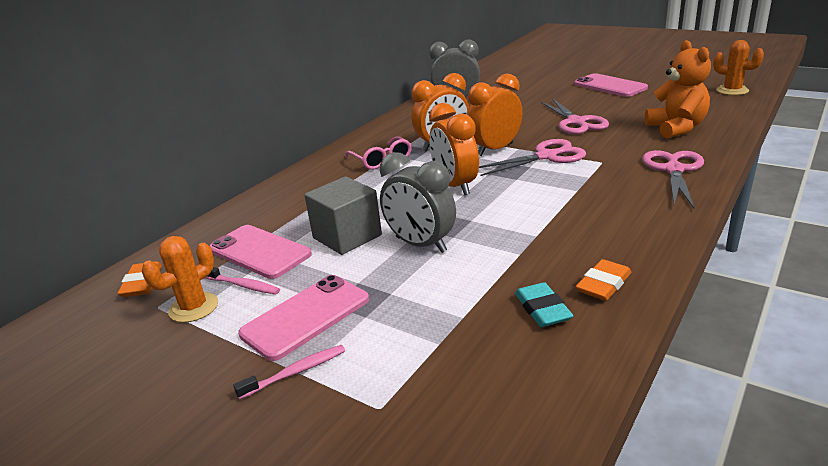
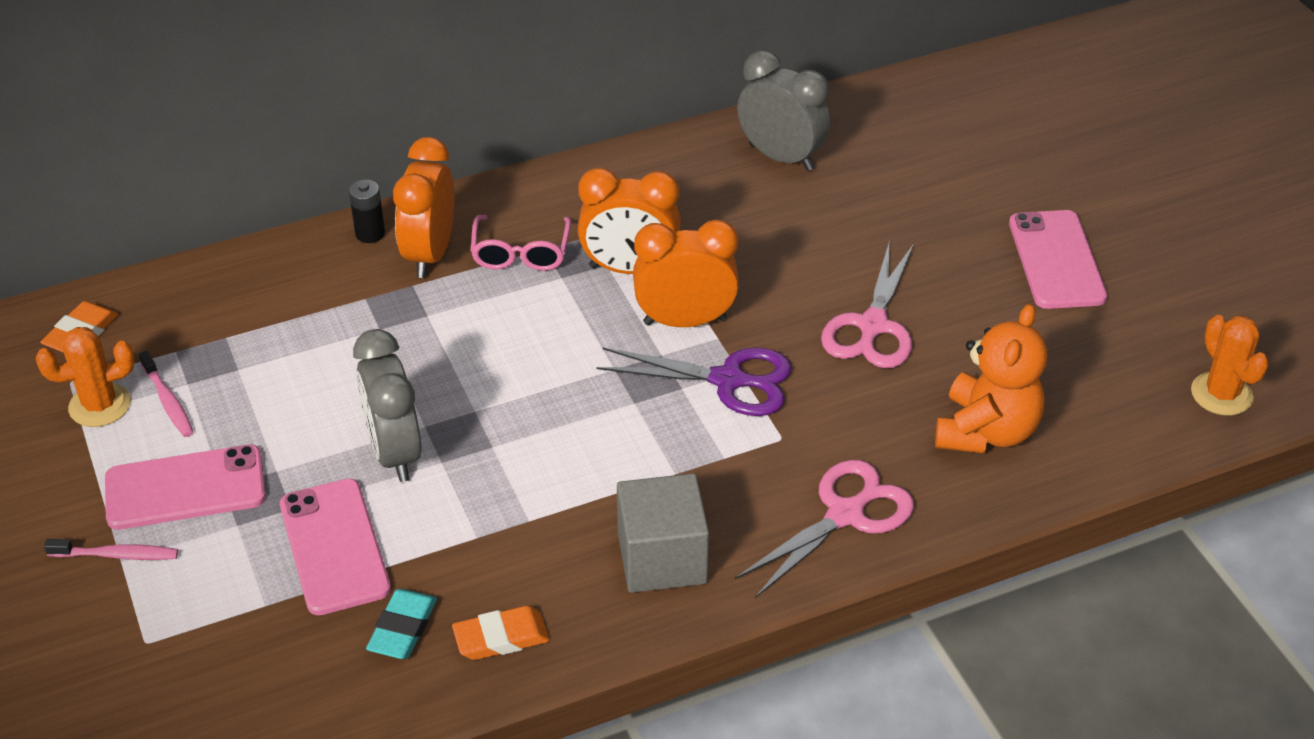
camera: 30 degrees right, 15 degrees up
(259, 252) = (226, 354): pink phone -> pink phone (334, 547)
(290, 182) = (370, 233): none -> black battery
(347, 236) = (335, 387): grey cube -> grey cube (662, 558)
(455, 186) = (546, 369): orange clock -> orange clock (429, 254)
(546, 156) = (728, 380): pink scissors -> purple scissors

